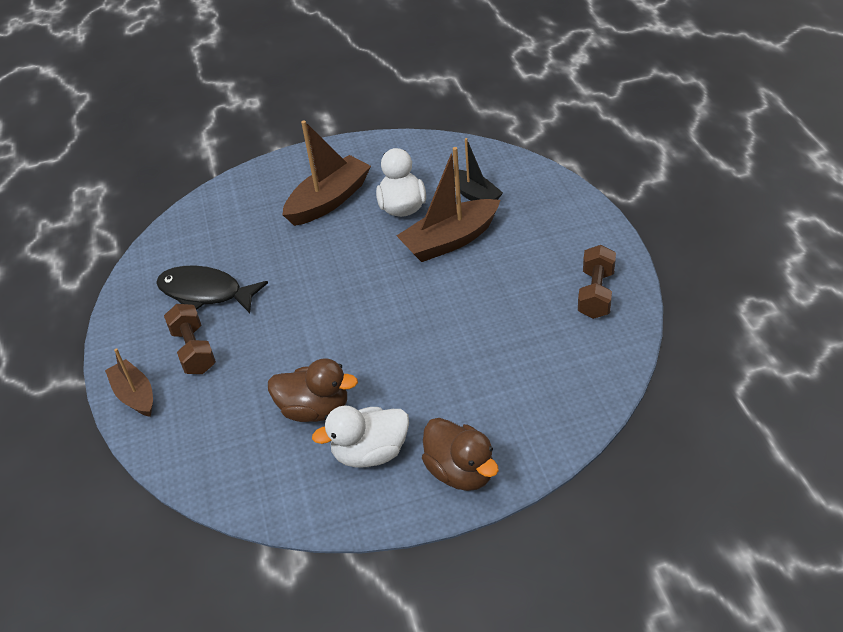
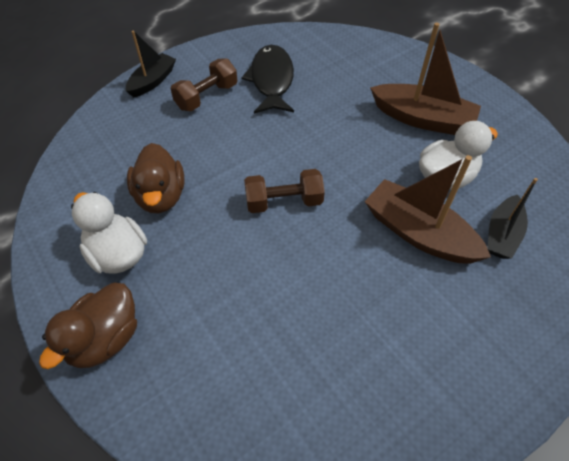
camera: 65 degrees right, 10 degrees up
(135, 395) = (152, 81): brown boat -> black boat
(596, 294) = (403, 413): brown dumbbell -> brown dumbbell (284, 202)

